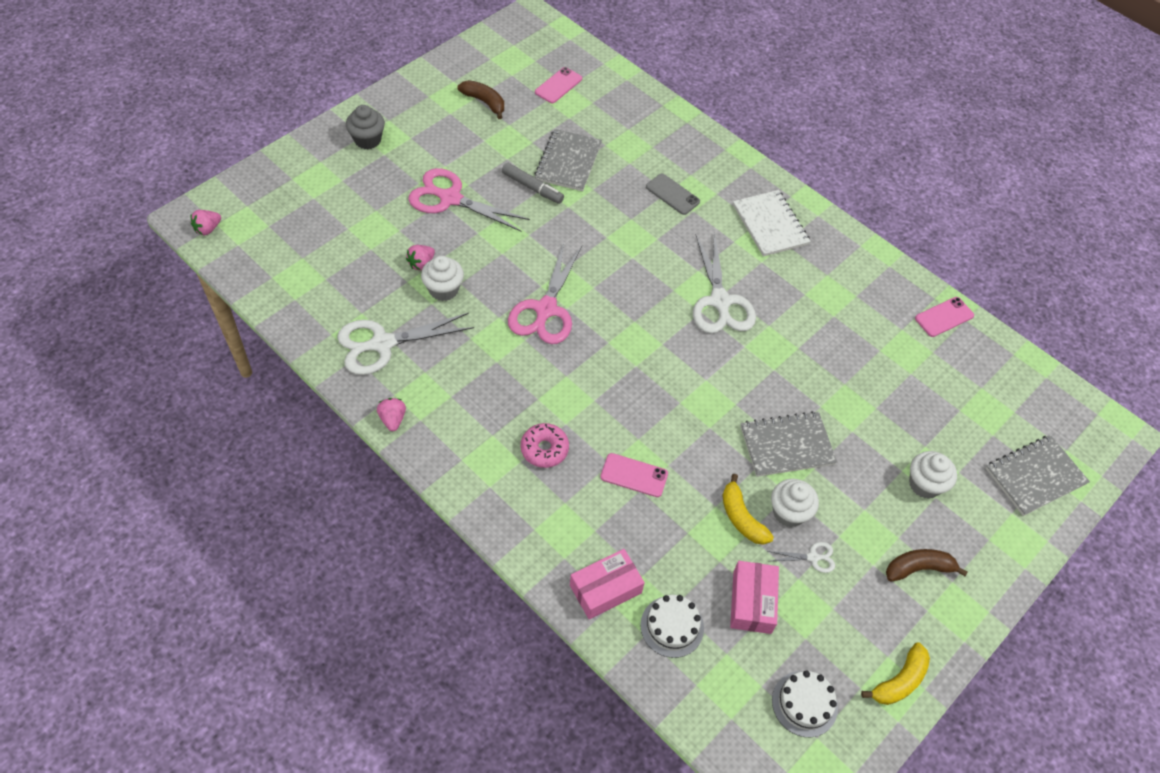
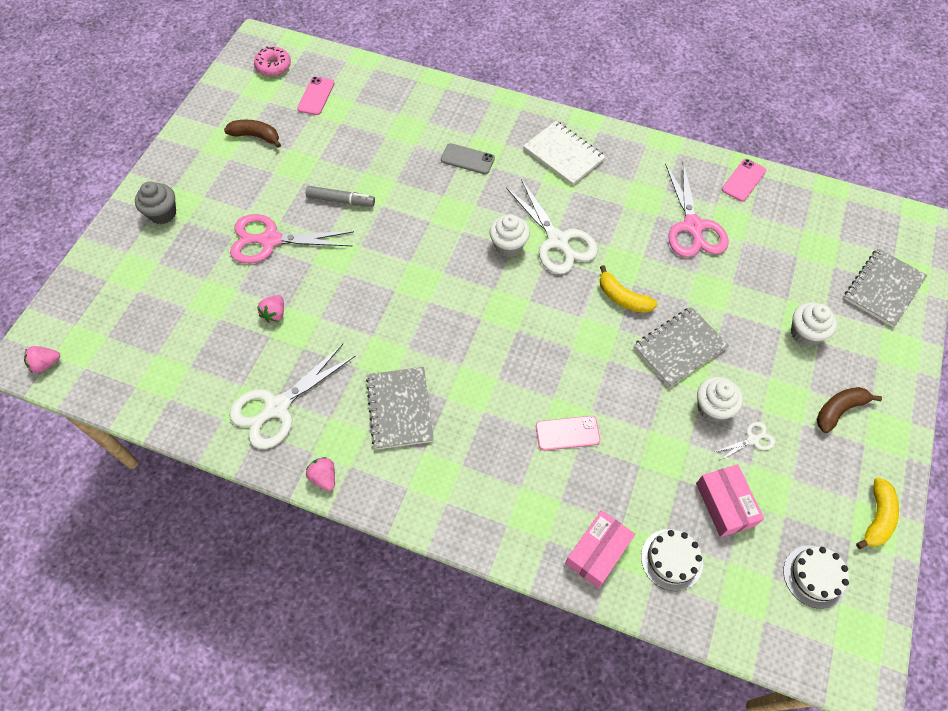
camera: 20 degrees left, 5 degrees up
(208, 229) = (46, 364): pink strawberry -> pink strawberry turned 45 degrees clockwise
(443, 289) = (308, 330): white cupcake -> white cupcake (508, 246)
(544, 449) = (477, 444): pink donut -> pink donut (273, 66)
(546, 309) = (411, 310): pink scissors -> pink scissors (692, 226)
(568, 162) = (361, 164): grey notebook -> grey notebook (400, 409)
(741, 517) = (677, 431): yellow banana -> yellow banana (623, 298)

